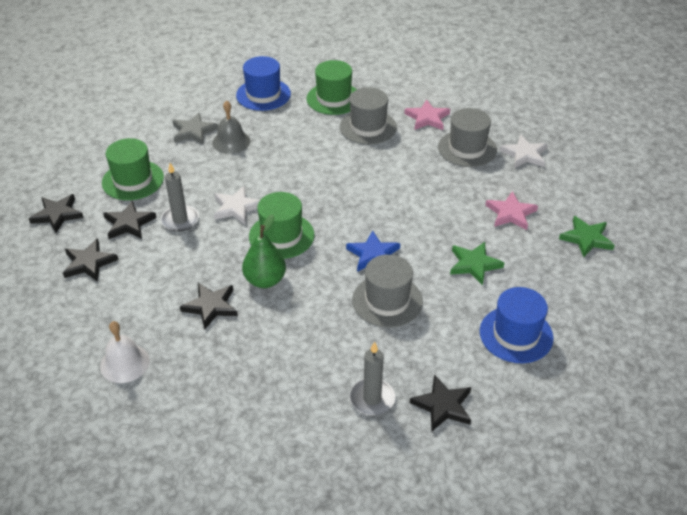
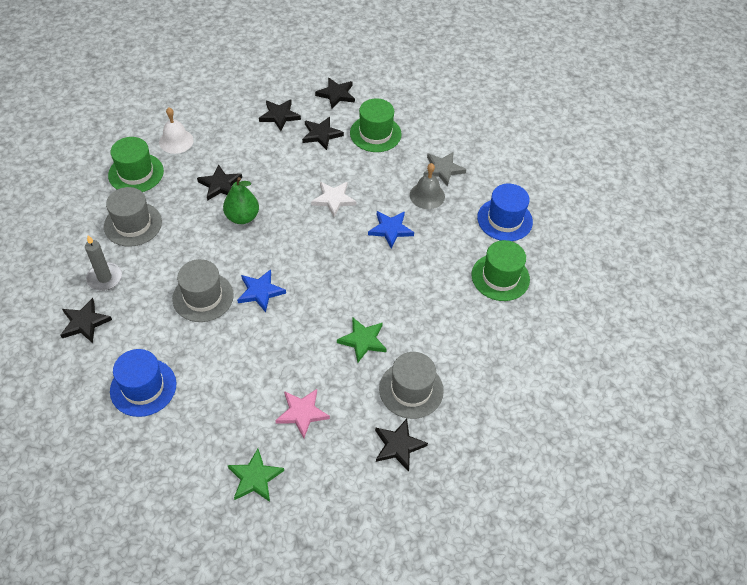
camera: 90 degrees right, 10 degrees up
(180, 220) = (321, 164): grey candle -> none
(279, 165) = (390, 229): none -> blue star
(281, 236) = (293, 229): green hat -> green hat (136, 173)
(368, 127) = (450, 303): grey hat -> grey hat (133, 224)
(427, 118) = (467, 359): pink star -> none
(474, 264) = (235, 368): green star -> green star (363, 340)
(524, 154) = (398, 445): white star -> black star

